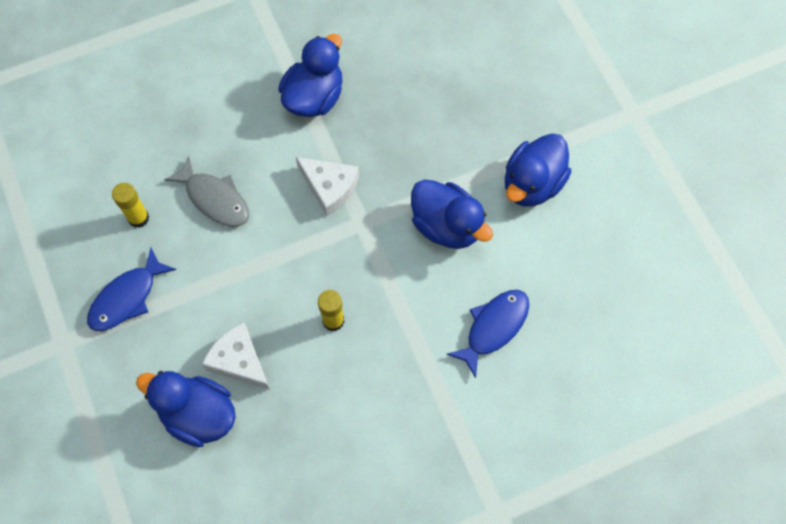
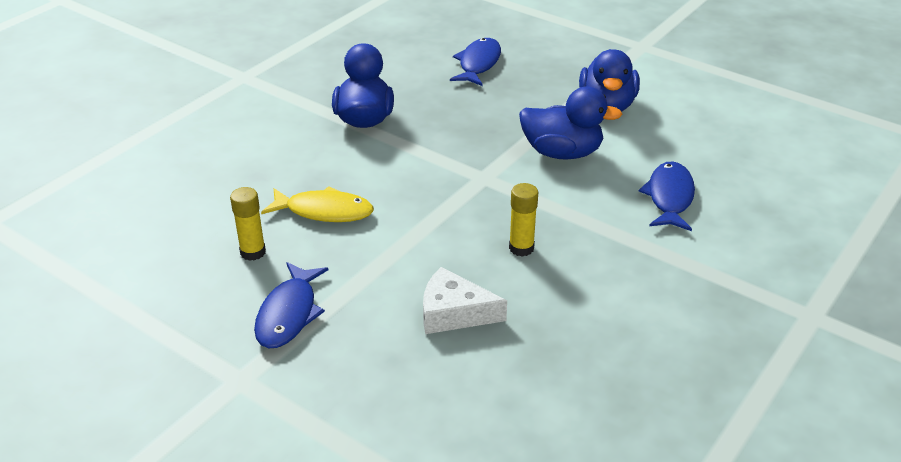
camera: 30 degrees left, 30 degrees down
(198, 414) = (448, 371): blue duck -> none
(214, 198) = (324, 211): grey fish -> yellow fish
(329, 187) = (432, 166): white cheese -> none
(461, 66) = (478, 64): none -> blue fish

